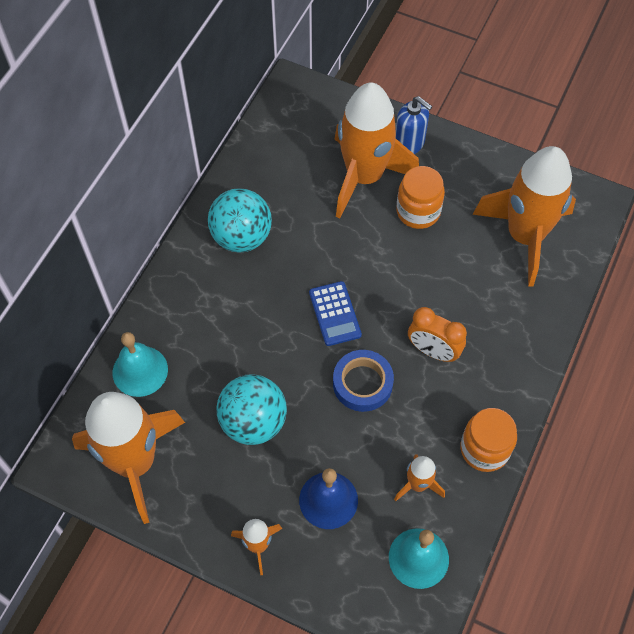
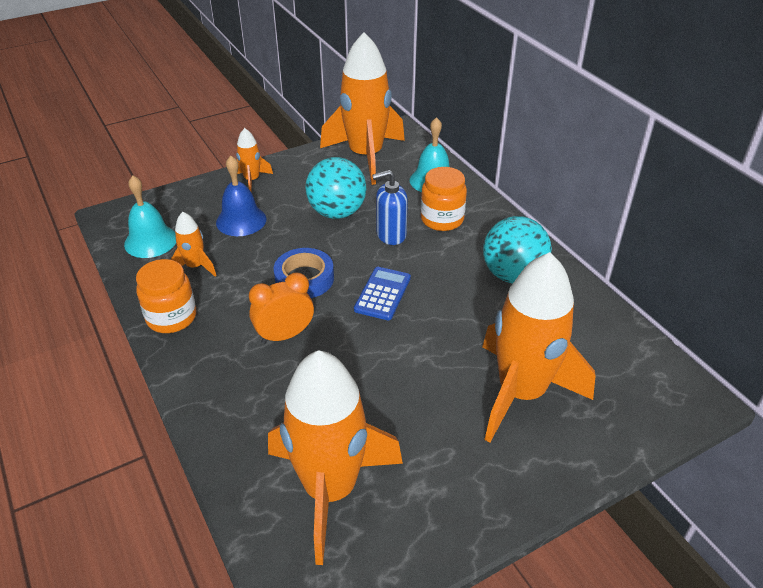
camera: 125 degrees right, 20 degrees down
(335, 314) = (382, 294): blue calculator -> blue calculator turned 90 degrees clockwise
(409, 143) = (542, 459): blue soap dispenser -> blue soap dispenser (391, 235)
(418, 211) = (441, 412): orange jar -> orange jar (442, 219)

